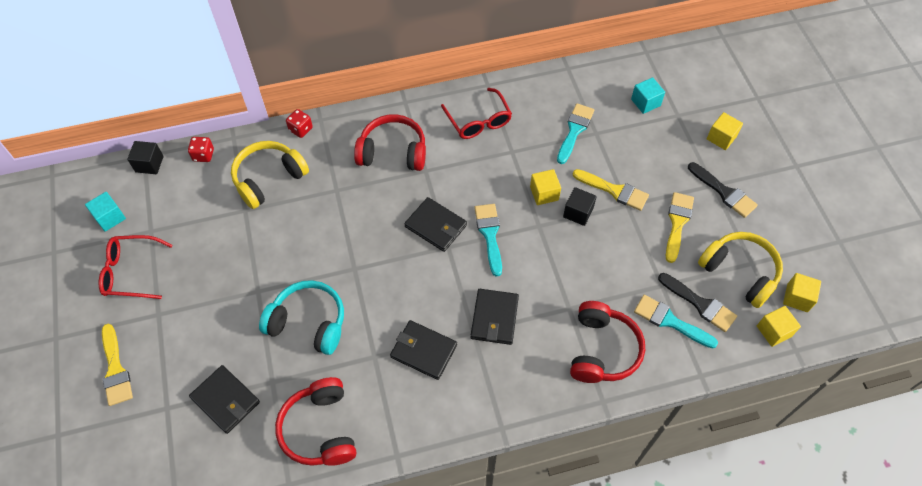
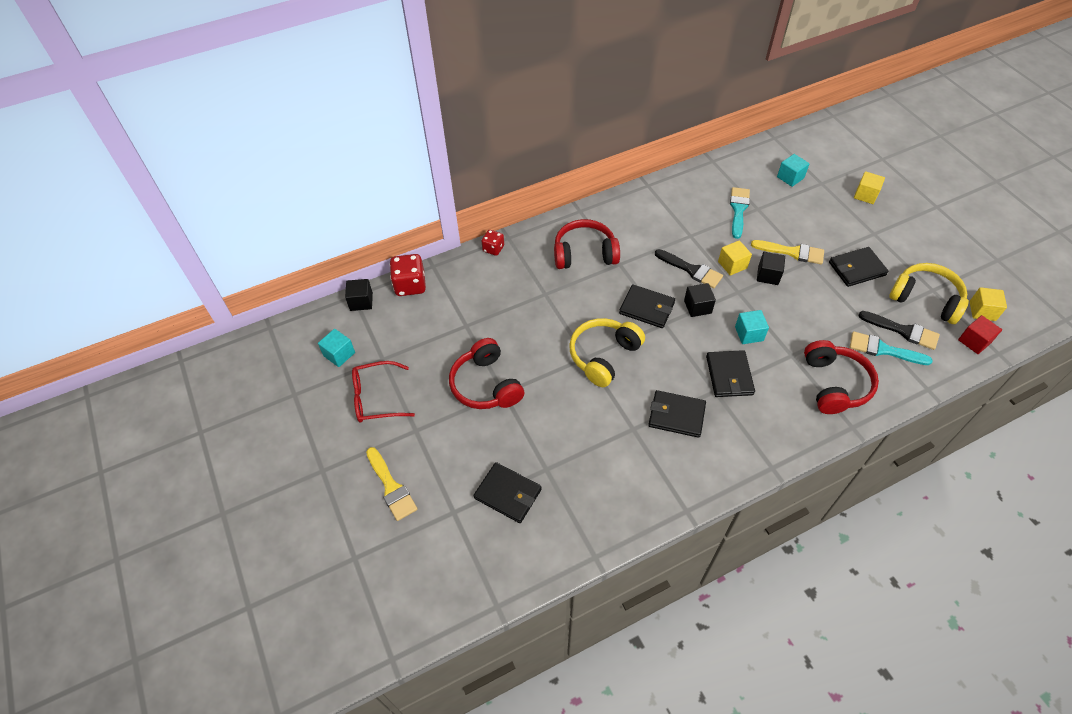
camera: 10 degrees left, 5 degrees down
(203, 155) = (410, 285): red dice -> red dice, size x1.66
(269, 179) = (479, 295): yellow headphones -> yellow headphones (603, 356)
(308, 322) = (561, 411): turquoise headphones -> none
(320, 429) = (606, 502): red headphones -> red headphones (486, 385)
(478, 121) = (651, 216): red glasses -> none
(489, 234) = (697, 307): turquoise brush -> black cube
(532, 275) = (749, 334): none -> turquoise cube
(677, 223) = (856, 269): yellow brush -> black wallet
(724, 192) = (886, 237): black brush -> black brush (691, 270)
(773, 331) = (974, 341): yellow cube -> red cube

